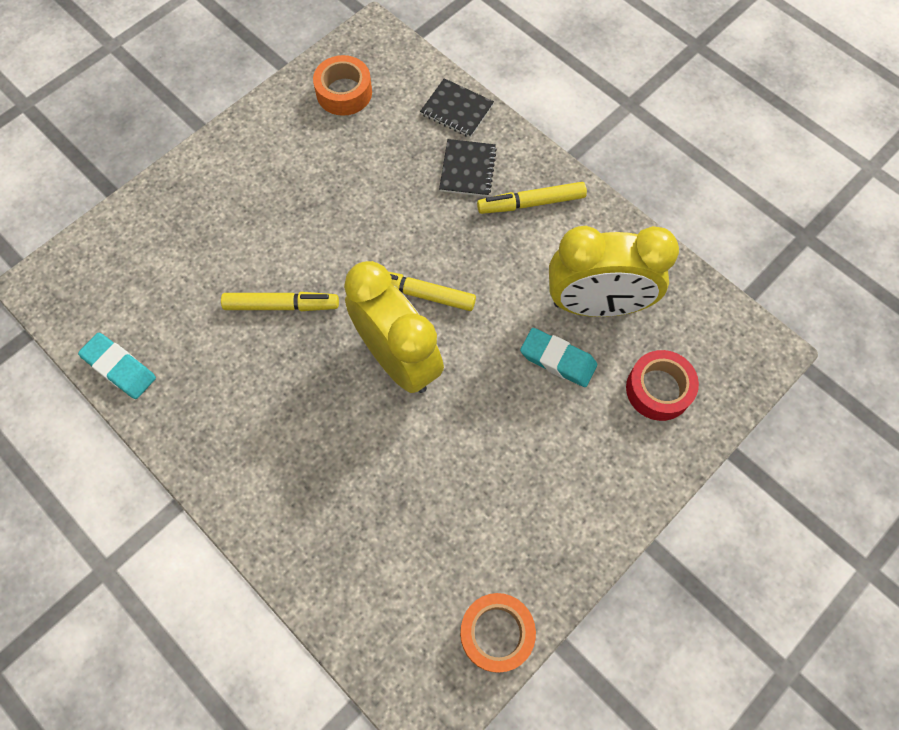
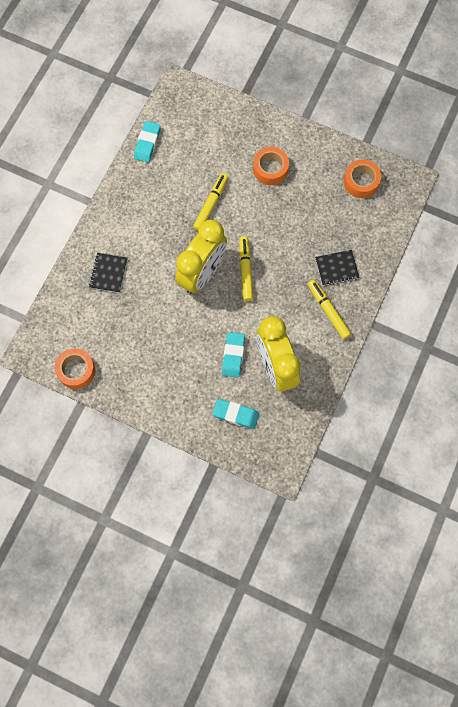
camera: 70 degrees right, 5 degrees up
(263, 201) = (270, 169): none -> orange tape
(281, 305) = (211, 204): yellow marker -> yellow marker turned 135 degrees counterclockwise
(457, 109) = (376, 248): black notebook -> black notebook (108, 273)
(658, 389) = (235, 414): red tape -> turquoise eraser

